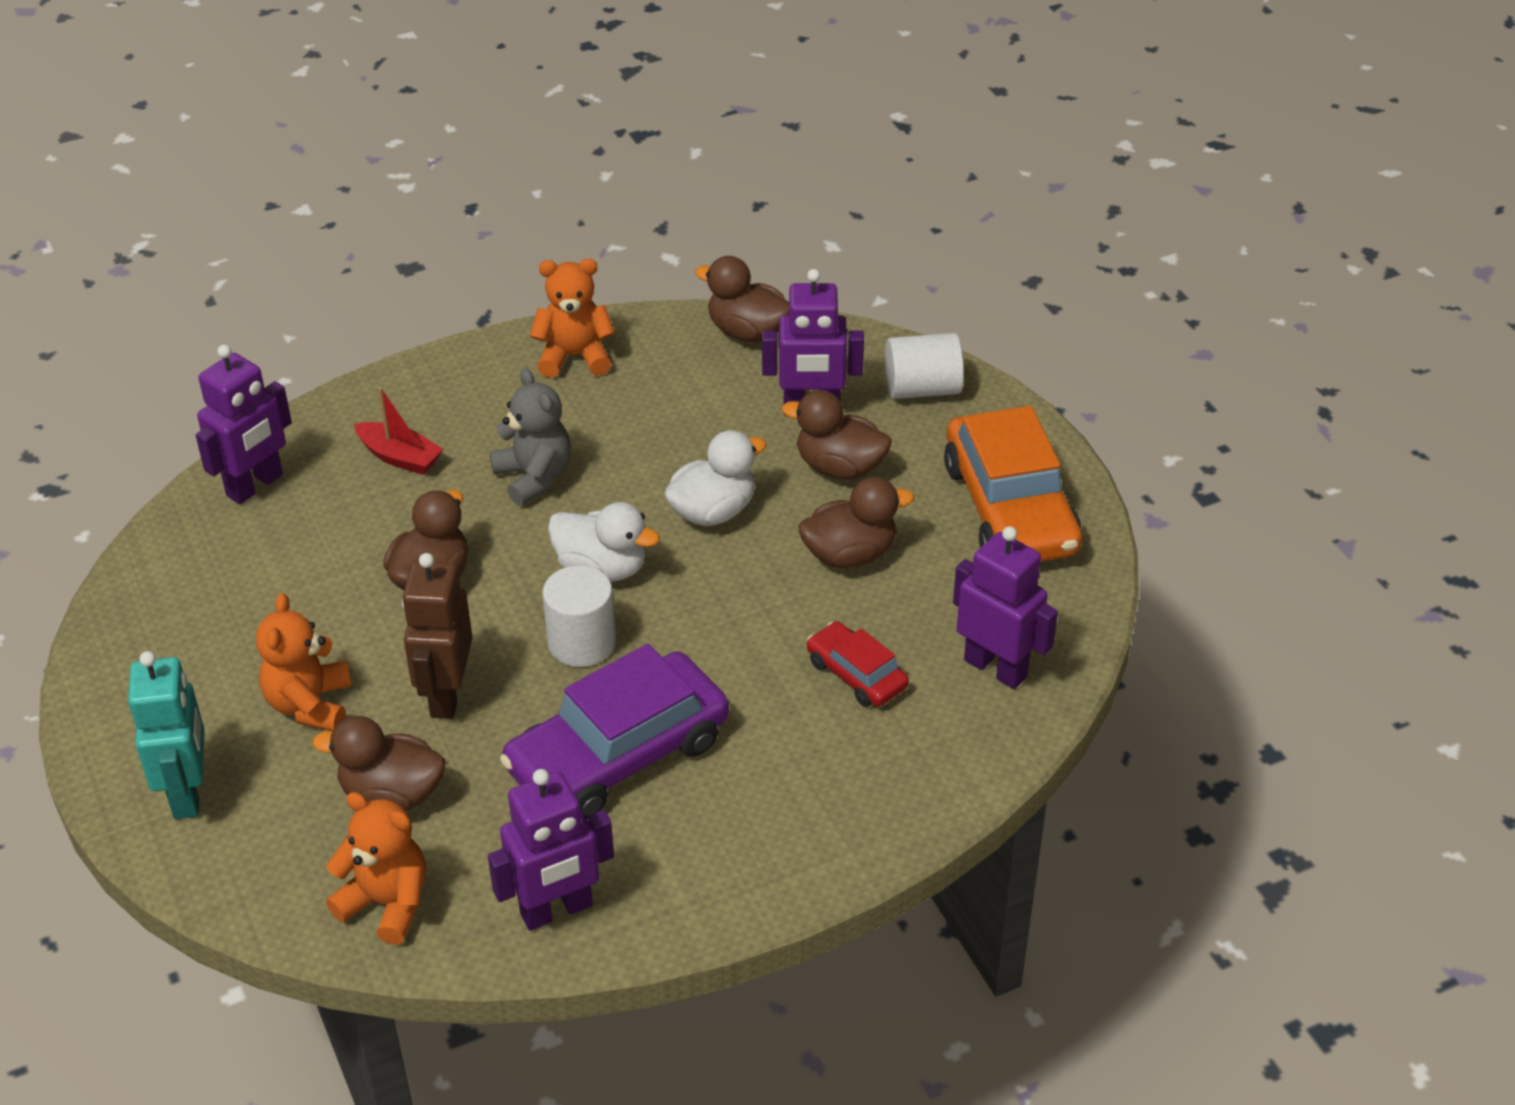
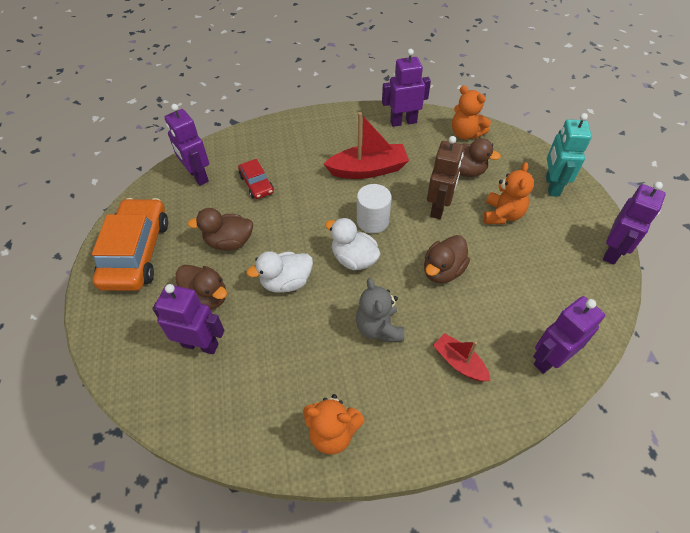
camera: 165 degrees left, 10 degrees up
(95, 670) = (612, 252): none -> purple robot
(618, 754) = (368, 170): purple car -> red boat
(747, 332) = (207, 429): brown duck -> none
(922, 389) = (127, 346): white cylinder -> none

